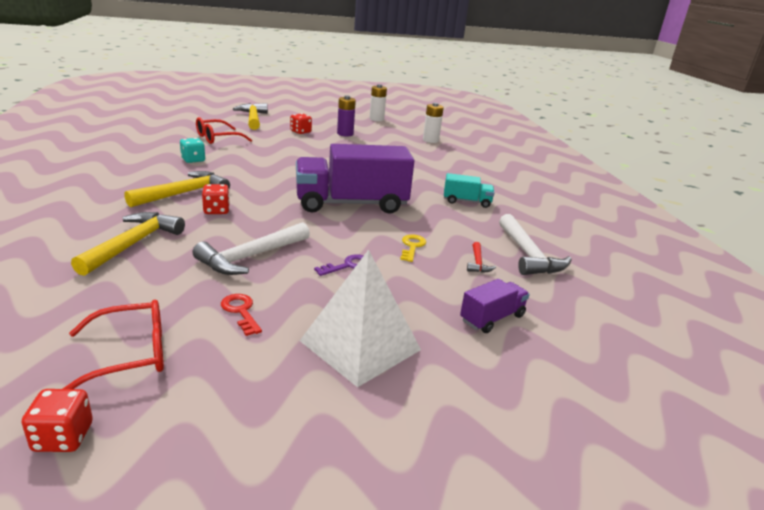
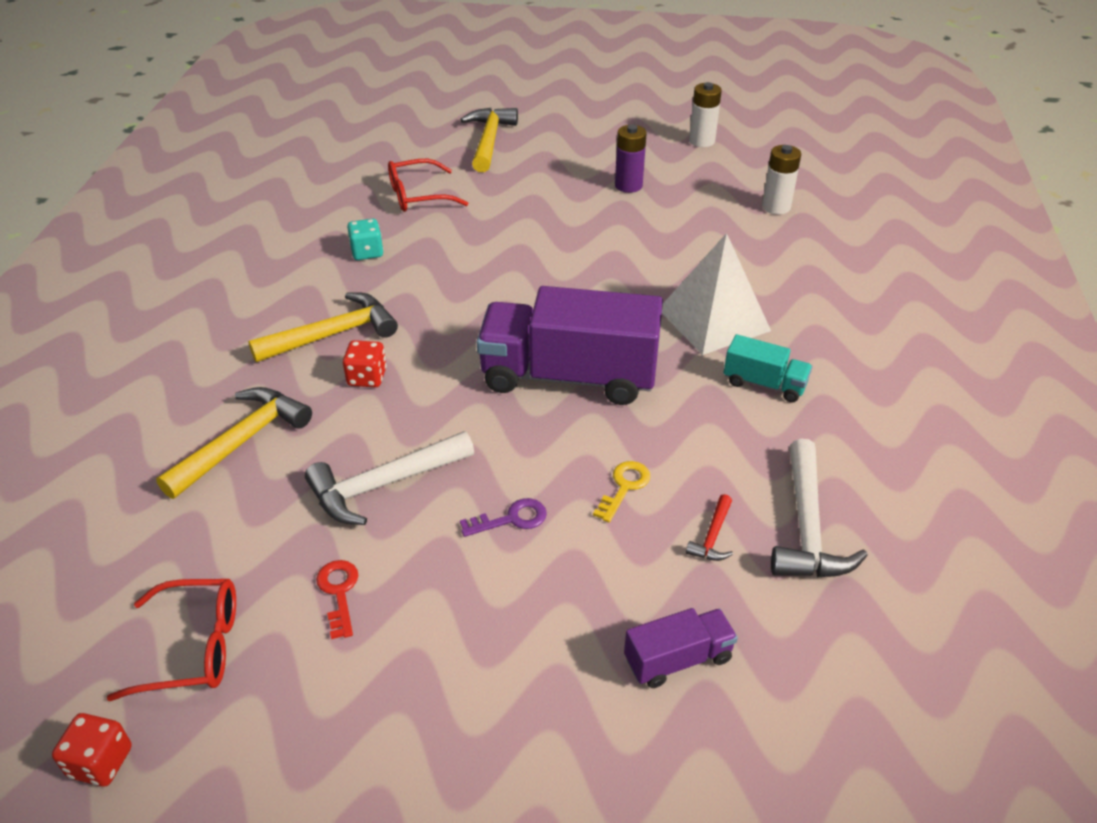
camera: 20 degrees right, 15 degrees up
(300, 132) = (555, 179): red dice -> none
(360, 345) = (470, 680): white pyramid -> white pyramid (714, 319)

